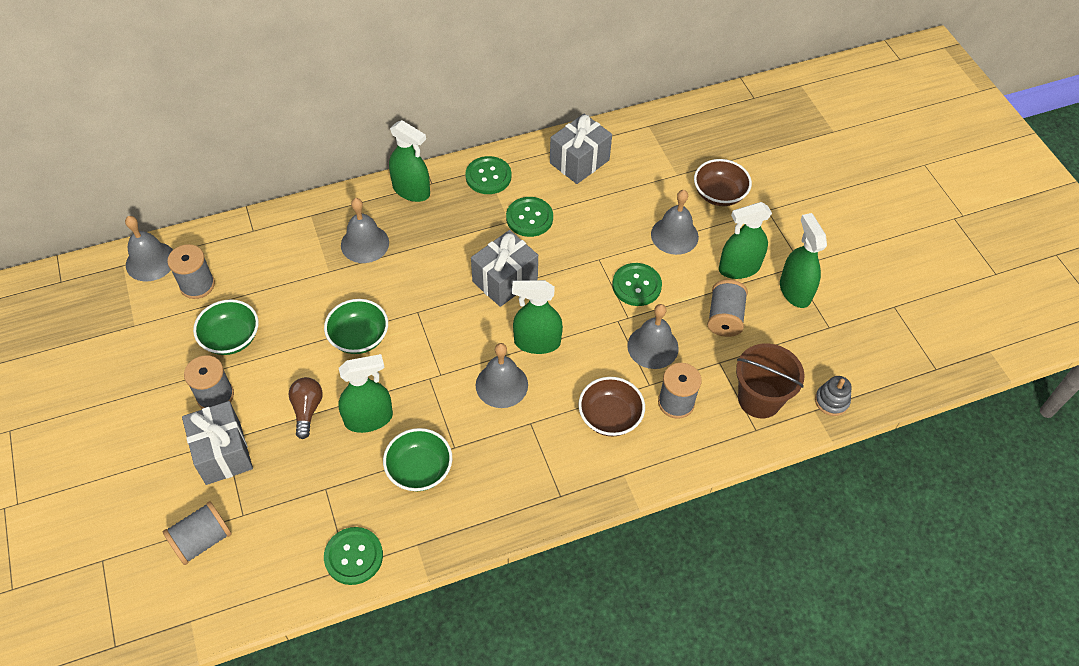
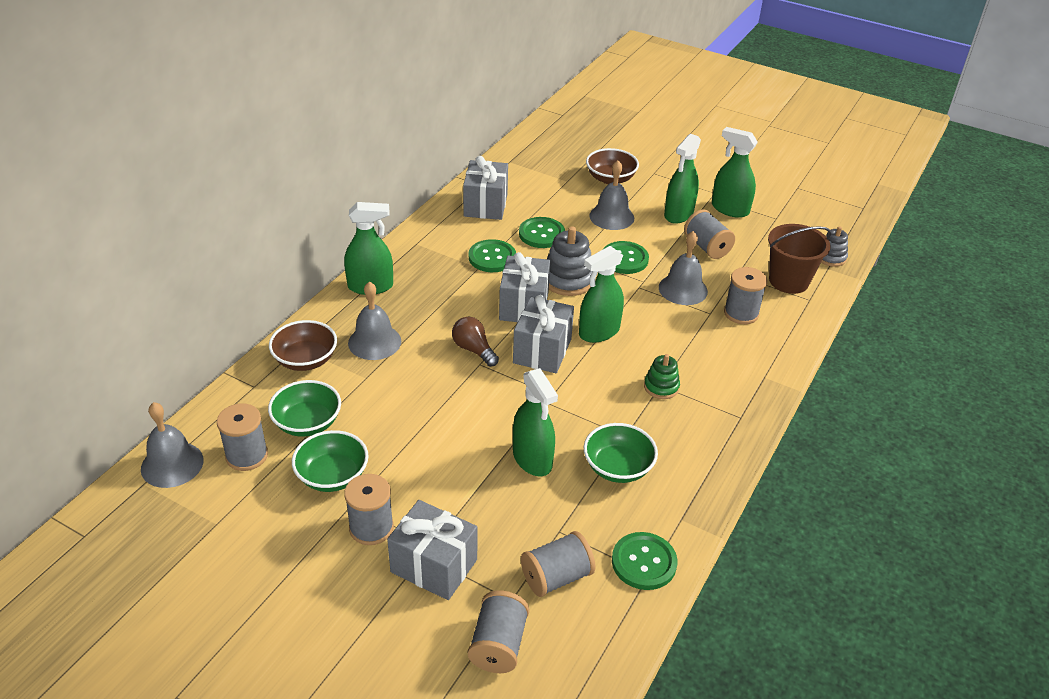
camera: 40 degrees left, 15 degrees down
(287, 521) = (556, 577): none -> grey spool
(307, 410) = (471, 485): brown light bulb -> brown light bulb (474, 349)
(359, 337) = (452, 408): green bowl -> green bowl (307, 423)
(369, 418) = (532, 459): green spray bottle -> green spray bottle turned 120 degrees clockwise
(474, 331) = (542, 351): none -> grey gift
(488, 176) = (425, 247): green button -> green button (541, 234)
(501, 385) = (608, 373): grey bell -> none
(529, 425) = (661, 387): none -> green stacking toy
(566, 277) = (568, 280): none -> grey stacking toy
(610, 417) = (709, 347): brown bowl -> brown bowl (305, 360)

